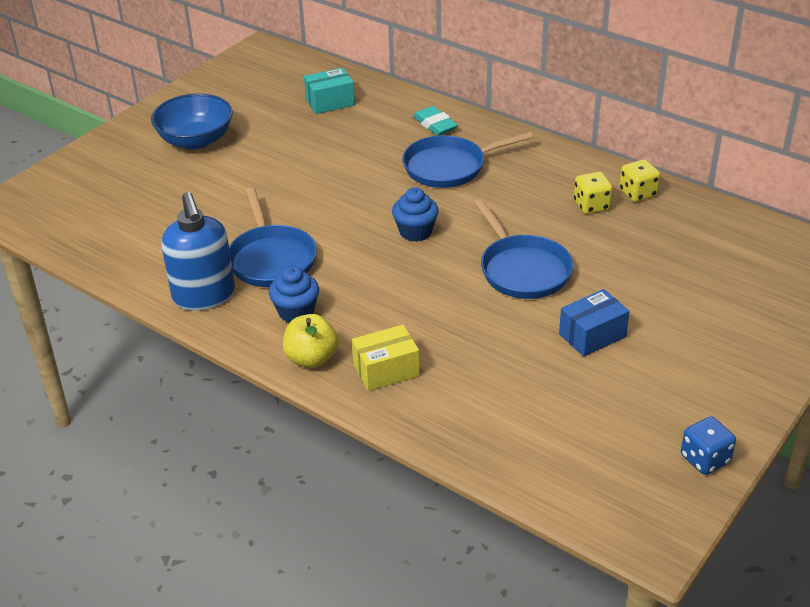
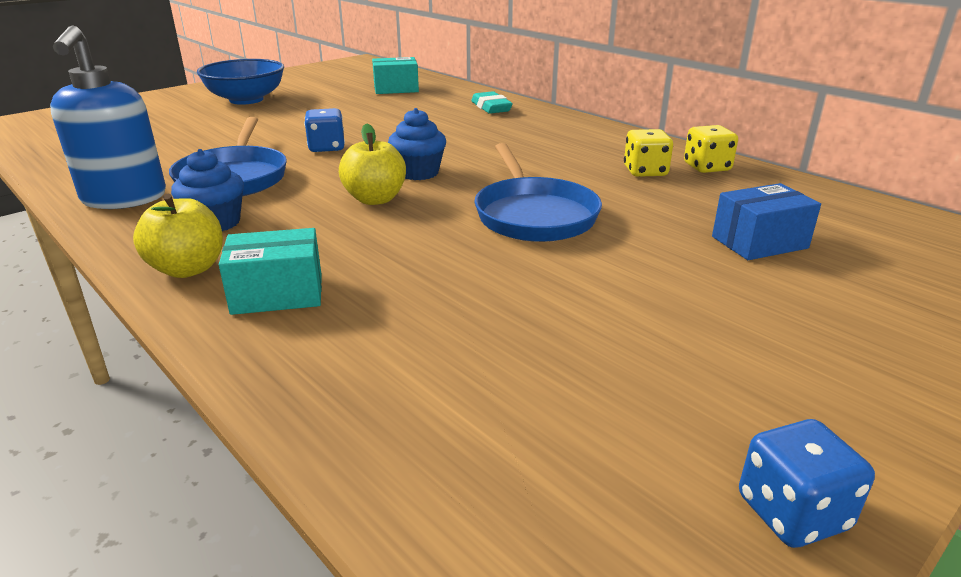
camera: 10 degrees right, 10 degrees down
(321, 208) = (327, 147): none -> blue dice
(386, 370) = (277, 294): yellow box -> turquoise box
(398, 269) = (375, 199): none -> yellow apple
(449, 167) = (489, 133): blue pan -> none
(592, 335) = (608, 290): blue box -> blue box (759, 242)

